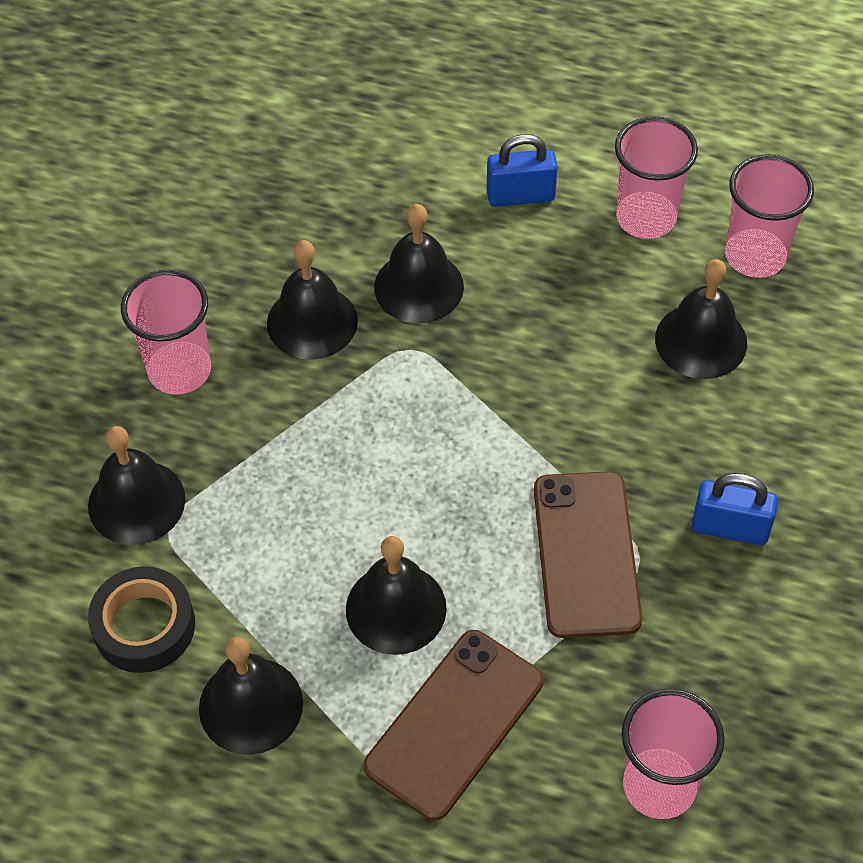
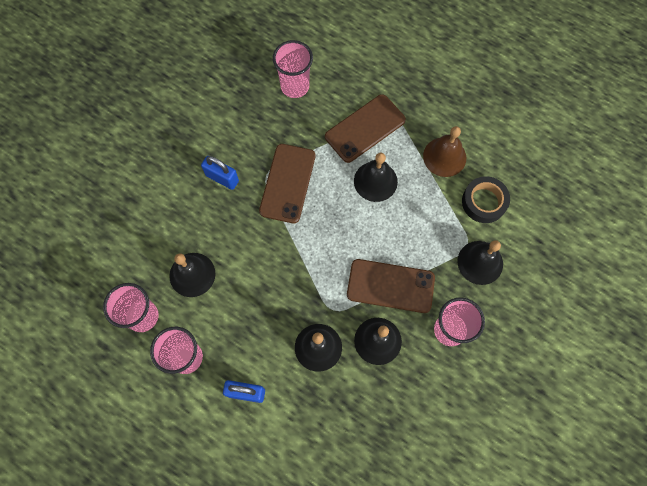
camera: 165 degrees left, 15 degrees up
(251, 705) = (444, 157): black bell -> brown bell
(310, 415) = (390, 286): none -> brown phone

